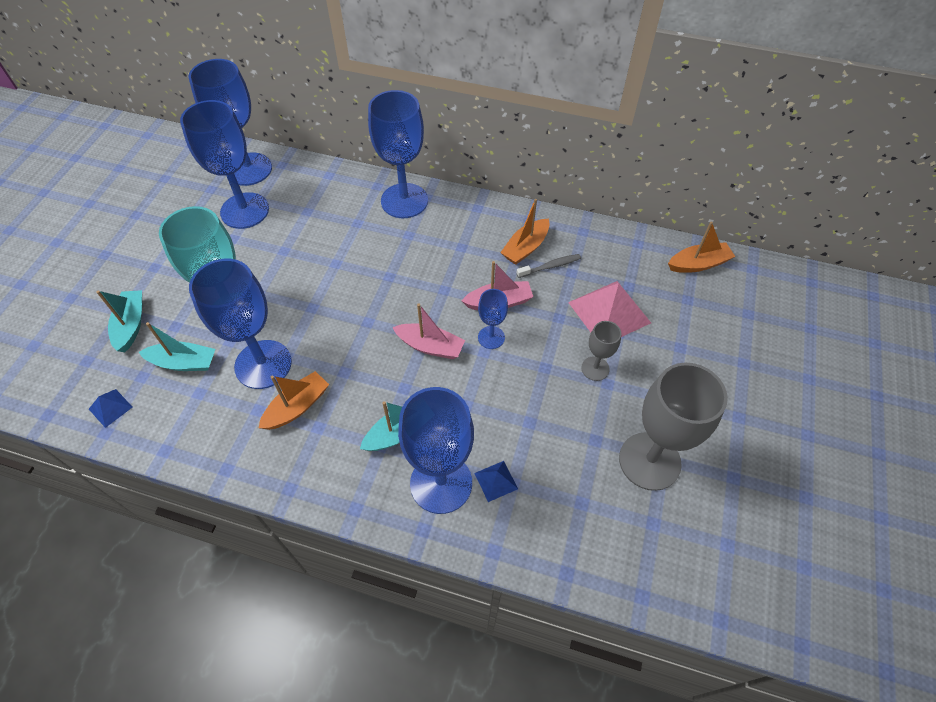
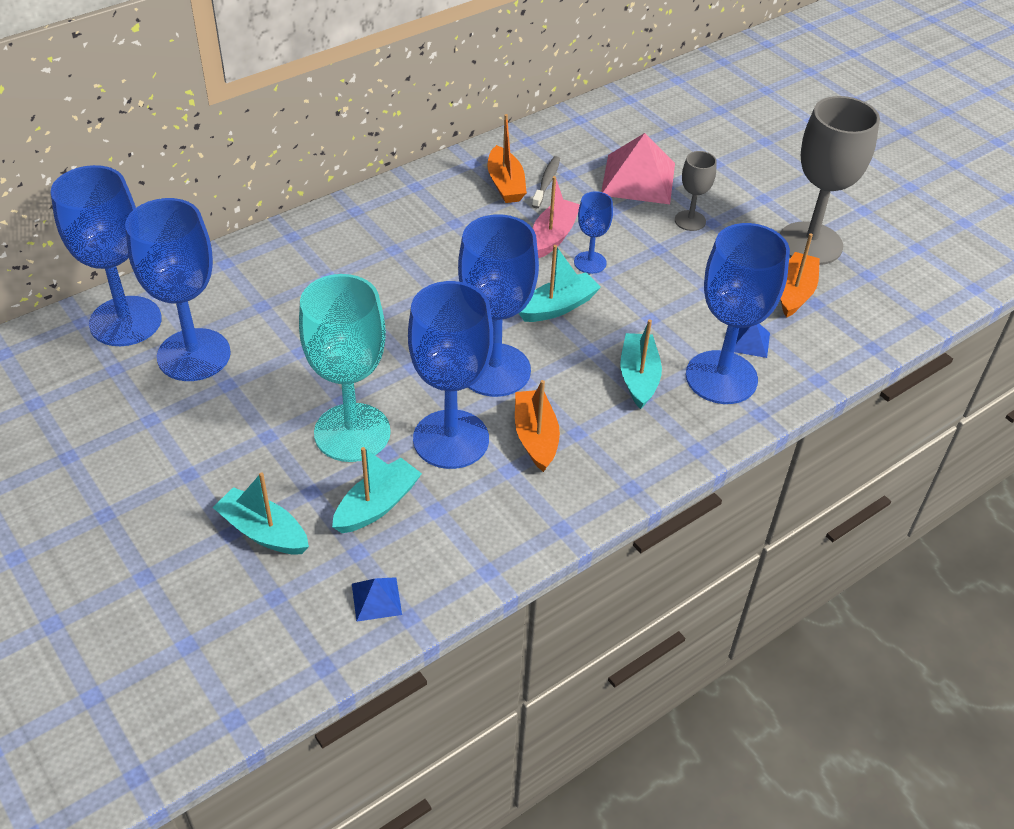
camera: 55 degrees left, 10 degrees down
(404, 201) = (341, 228): blue goblet -> blue goblet (494, 370)
(430, 346) = (558, 307): pink boat -> turquoise boat
(698, 264) = (640, 102): orange boat -> orange boat (795, 292)

